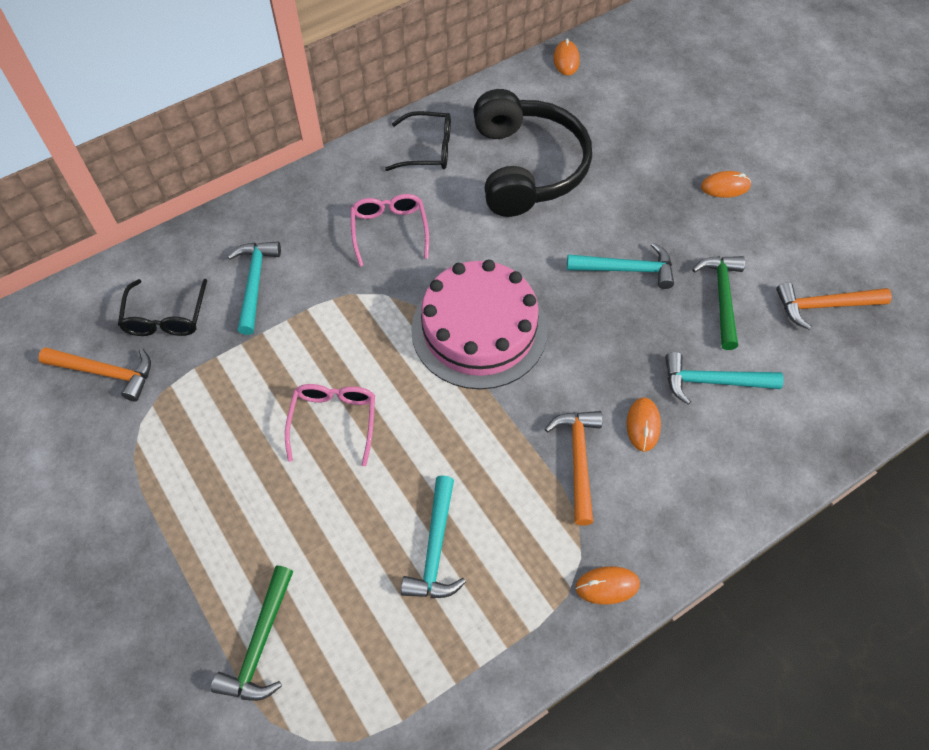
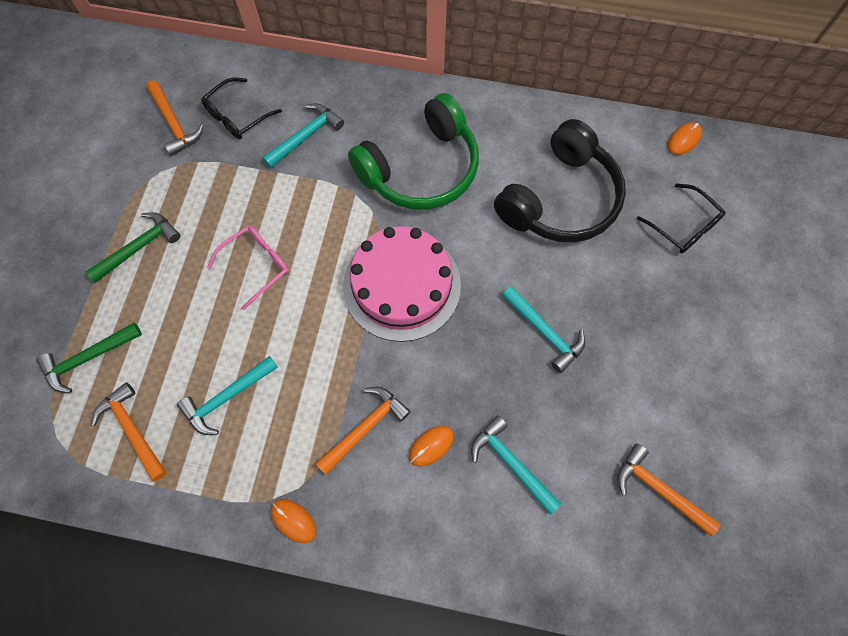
camera: 45 degrees right, 10 degrees up
(380, 659) = (132, 430): none -> orange hammer
(389, 230) = (420, 168): pink glasses -> green headphones
(428, 150) = (507, 131): black glasses -> black glasses (684, 226)
(722, 298) = (588, 413): green hammer -> green hammer (139, 247)
(725, 186) = (691, 336): orange mouse -> none

